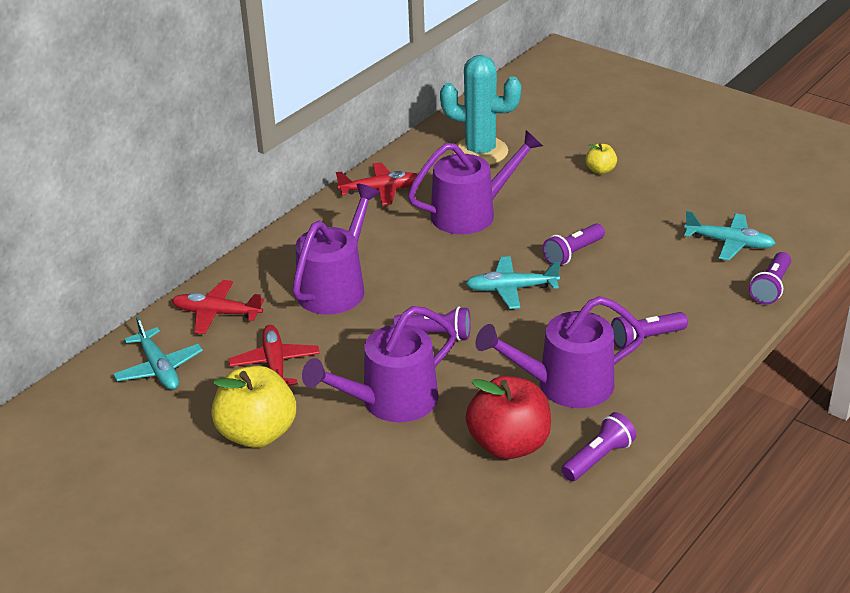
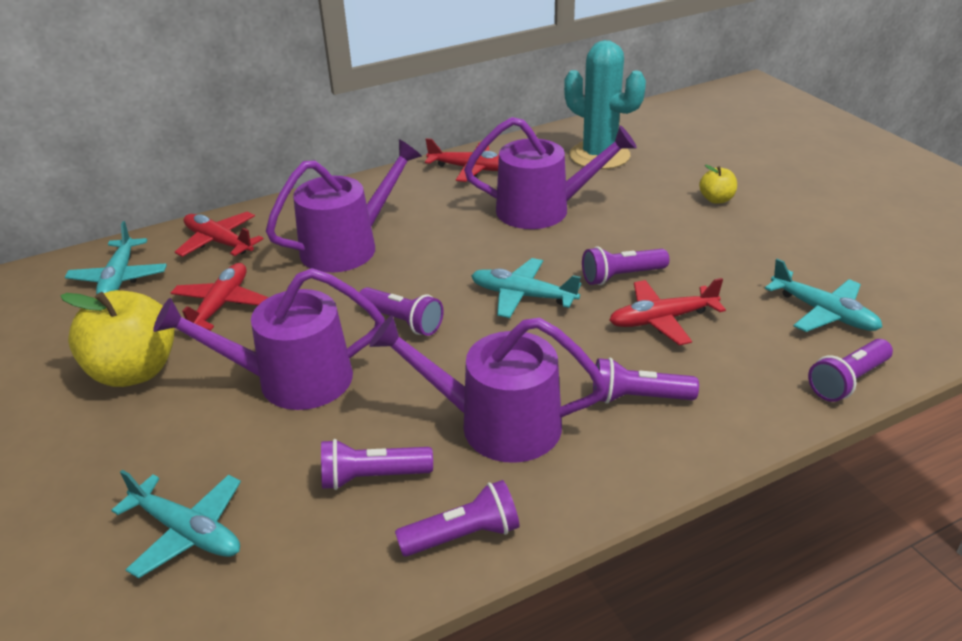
camera: 25 degrees right, 0 degrees up
(413, 518) = (187, 531): none -> turquoise plane
(509, 445) = (372, 477): red apple -> purple flashlight
(625, 278) = (662, 319): none -> red plane

